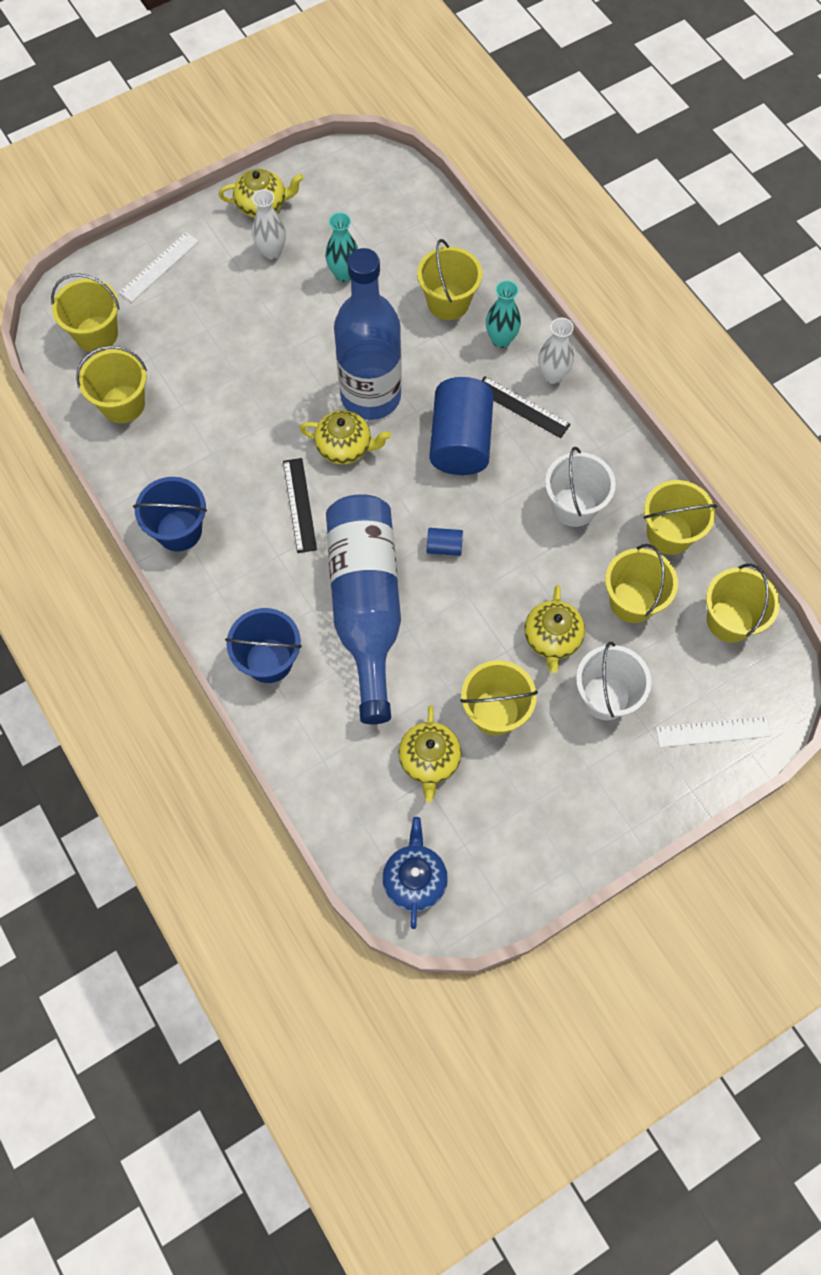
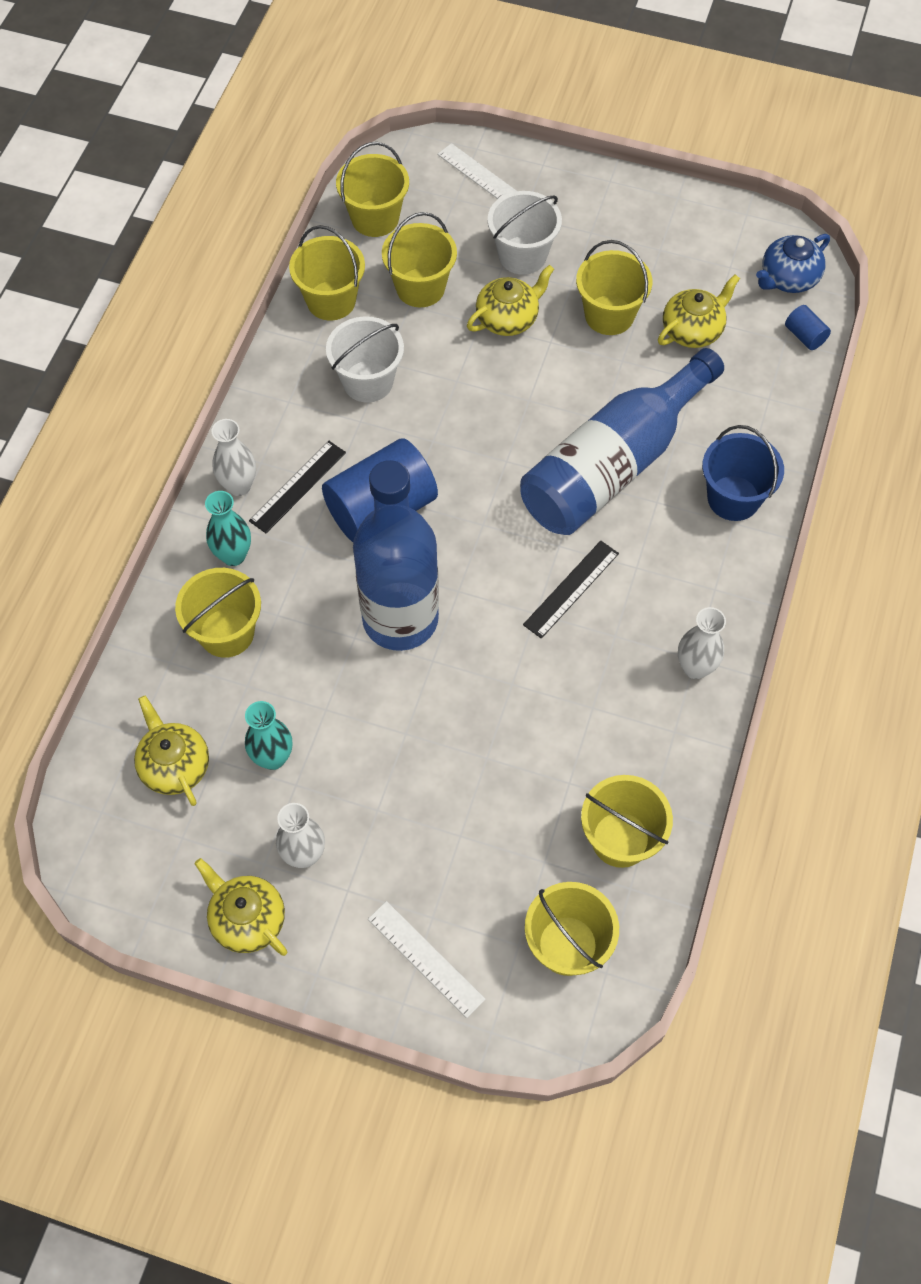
camera: 130 degrees left, 5 degrees down
(159, 267) = (425, 958): white ruler -> white ruler turned 45 degrees clockwise
(179, 530) = (695, 667): blue bucket -> white vase
(345, 447) = (476, 598): yellow teapot -> yellow teapot (175, 766)
(444, 547) = (500, 448): blue cylinder -> blue cylinder (804, 336)
(522, 407) = (298, 486): black ruler -> black ruler turned 45 degrees clockwise

